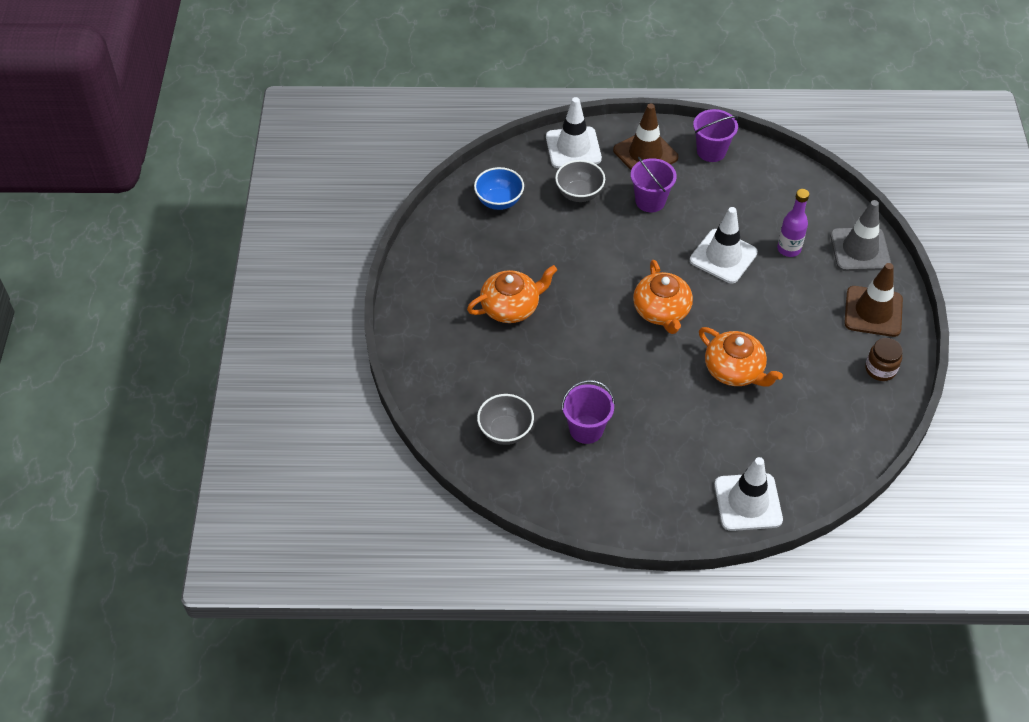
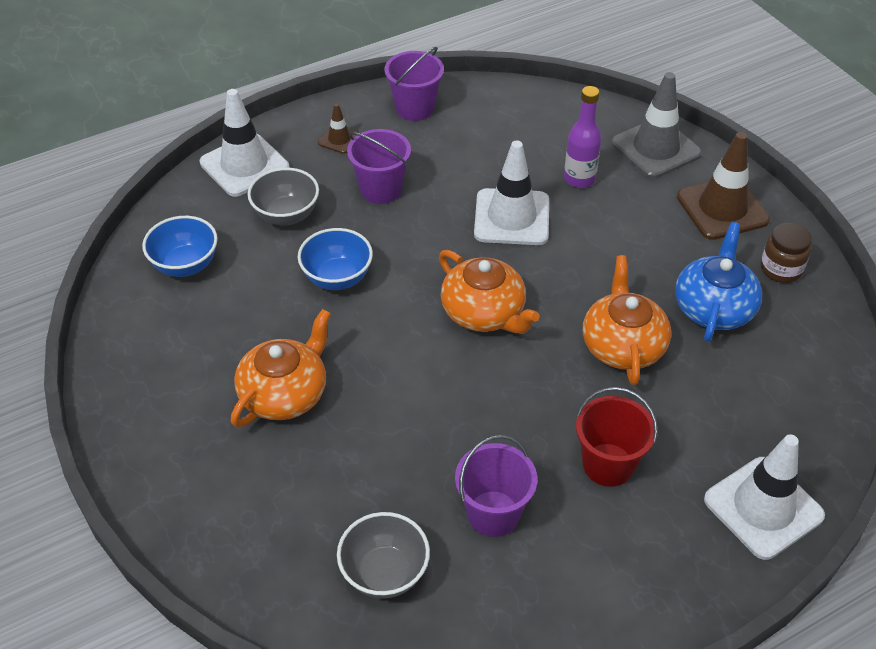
camera: 30 degrees left, 5 degrees down
(585, 249) = (337, 278): none -> blue bowl
(645, 154) = (339, 139): brown traffic cone -> brown traffic cone, size x0.49
(672, 435) = (608, 465): none -> red bucket
(734, 370) = (622, 345): orange teapot -> orange teapot turned 105 degrees counterclockwise
(813, 373) = (714, 308): none -> blue teapot

